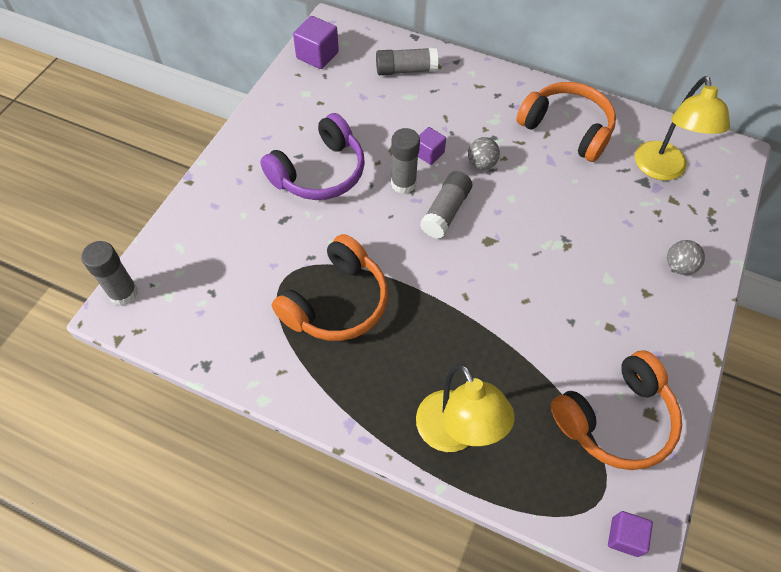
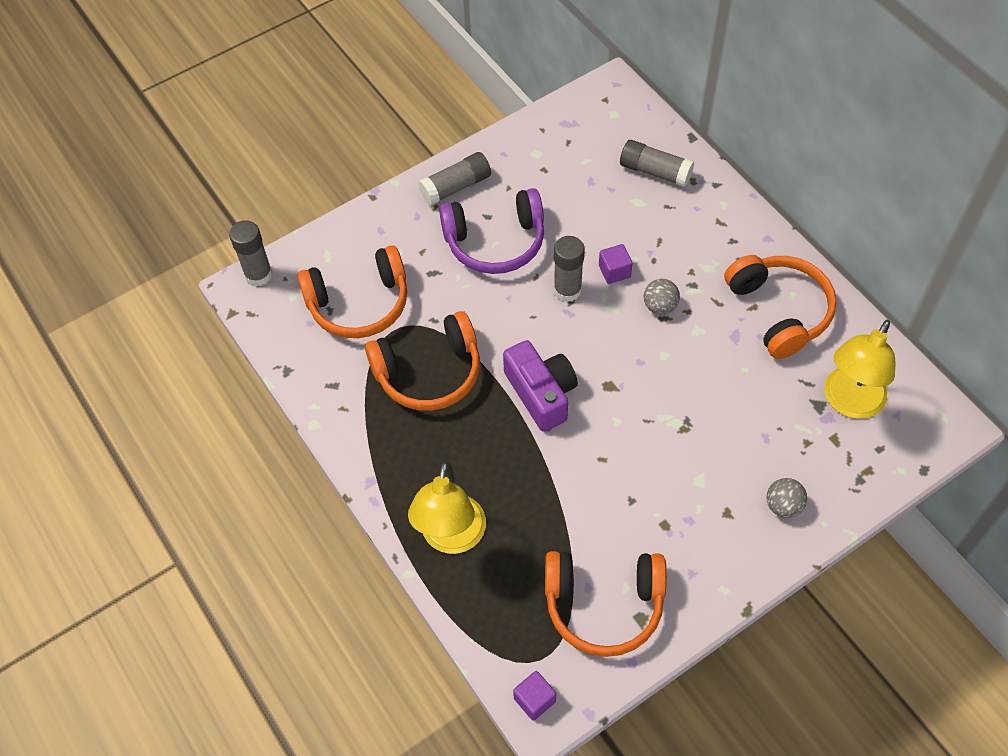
camera: 35 degrees right, 0 degrees up
(236, 274) = (359, 304): none -> orange headphones
(317, 55) = (575, 117): purple cube -> none
(441, 273) = (541, 393): none -> purple camera
(445, 212) = (588, 338): grey glue stick -> grey glue stick (456, 187)

